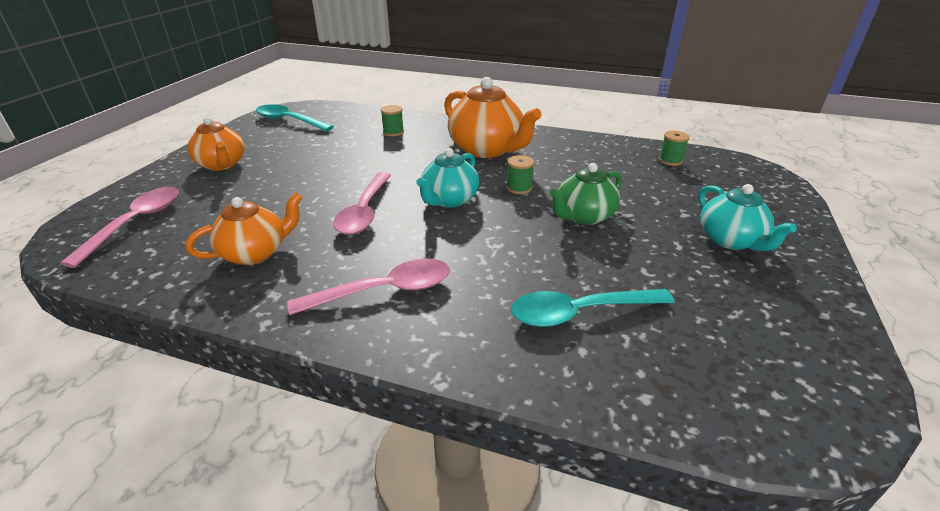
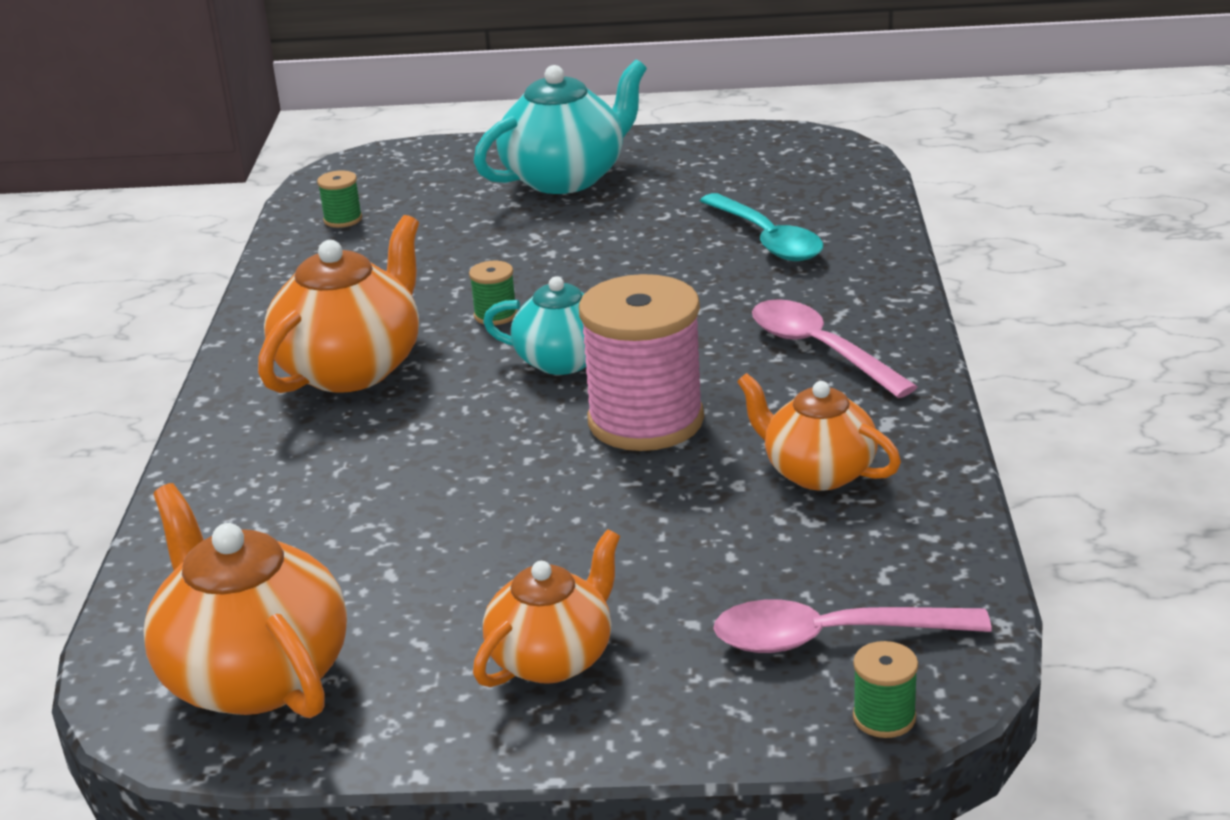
camera: 105 degrees left, 5 degrees down
(289, 121) = (254, 675): turquoise spoon -> orange teapot
(364, 212) = (645, 421): pink spoon -> pink spool
(393, 132) = (292, 492): green spool -> green spool (884, 717)
(583, 216) = (558, 260): green teapot -> none
(731, 240) = (566, 178): turquoise teapot -> turquoise teapot, size x1.54

